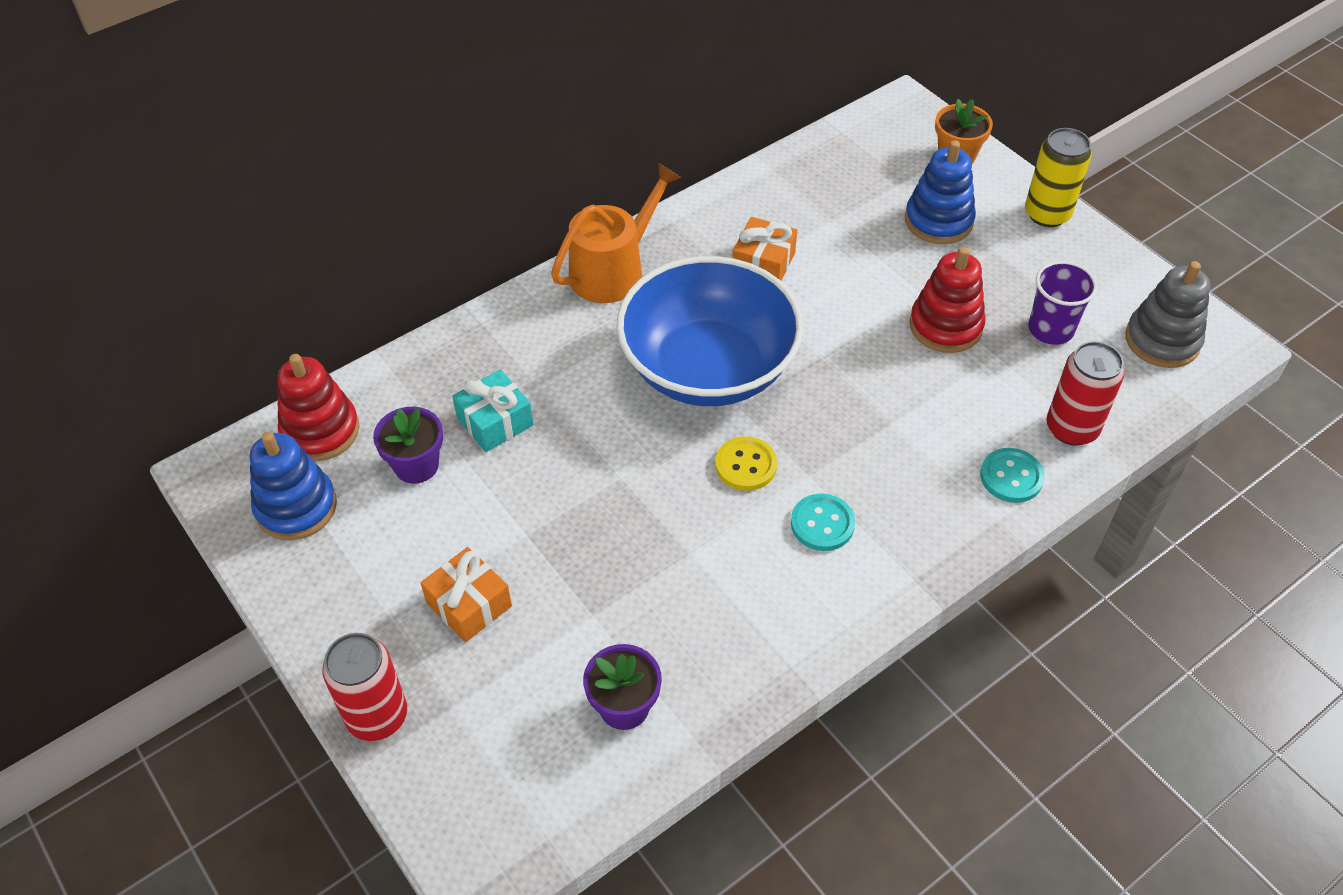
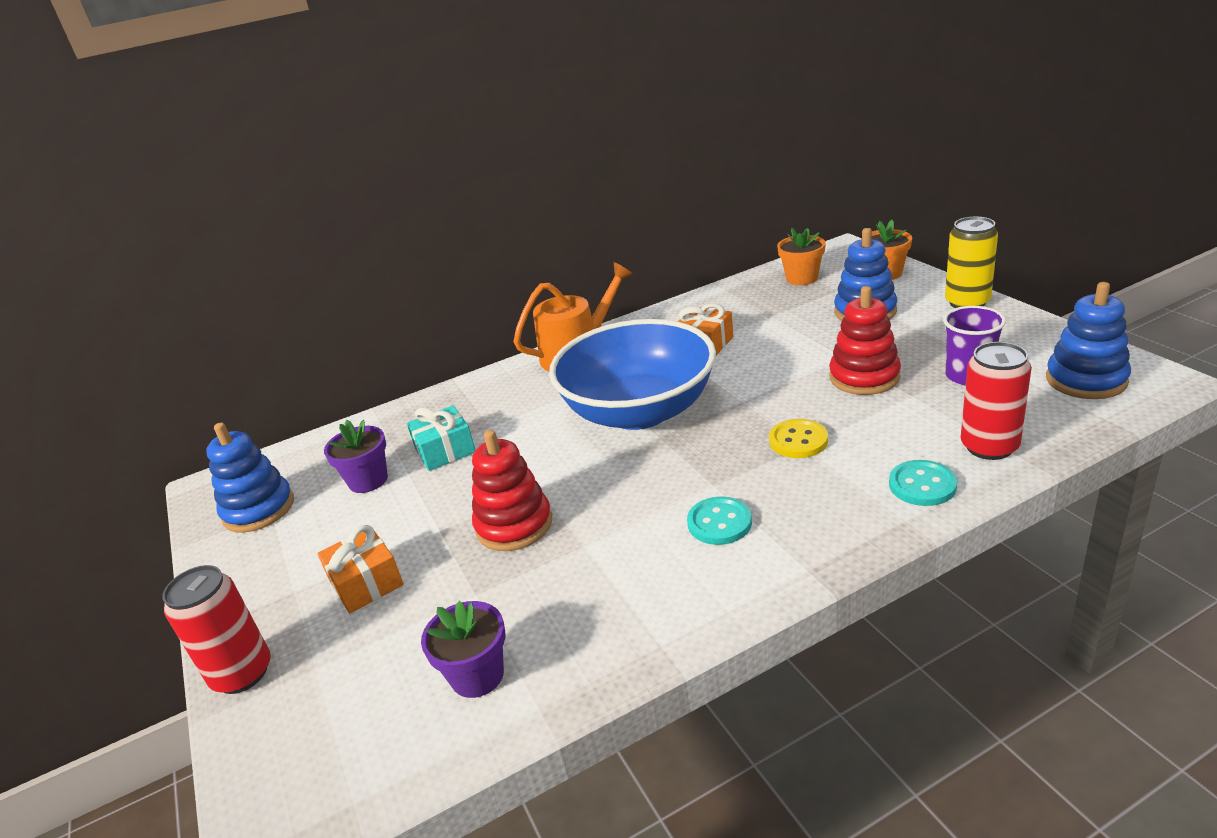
camera: 15 degrees right, 20 degrees down
(320, 431) = (304, 458): red stacking toy -> red stacking toy (514, 525)
(746, 465) = (655, 478): yellow button -> yellow button (798, 440)
(861, 156) = (802, 278): none -> orange flower pot
(1162, 340) = (1086, 380): grey stacking toy -> blue stacking toy

